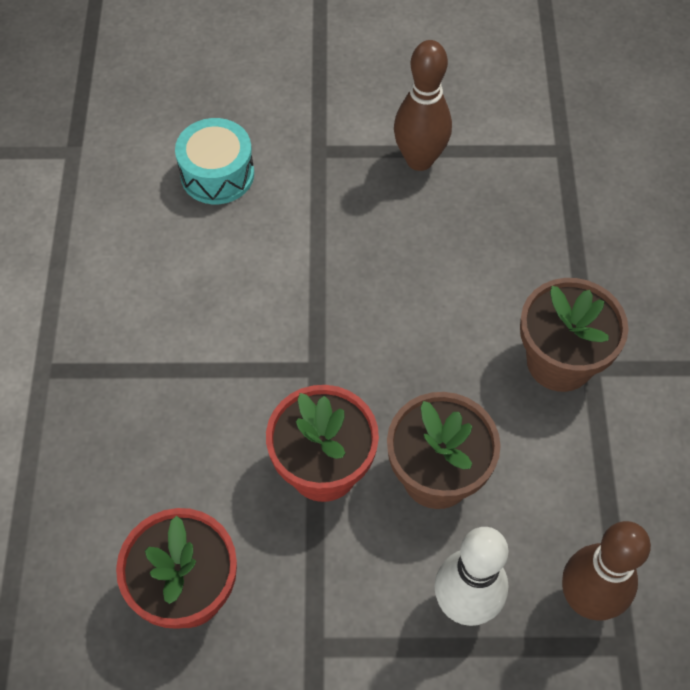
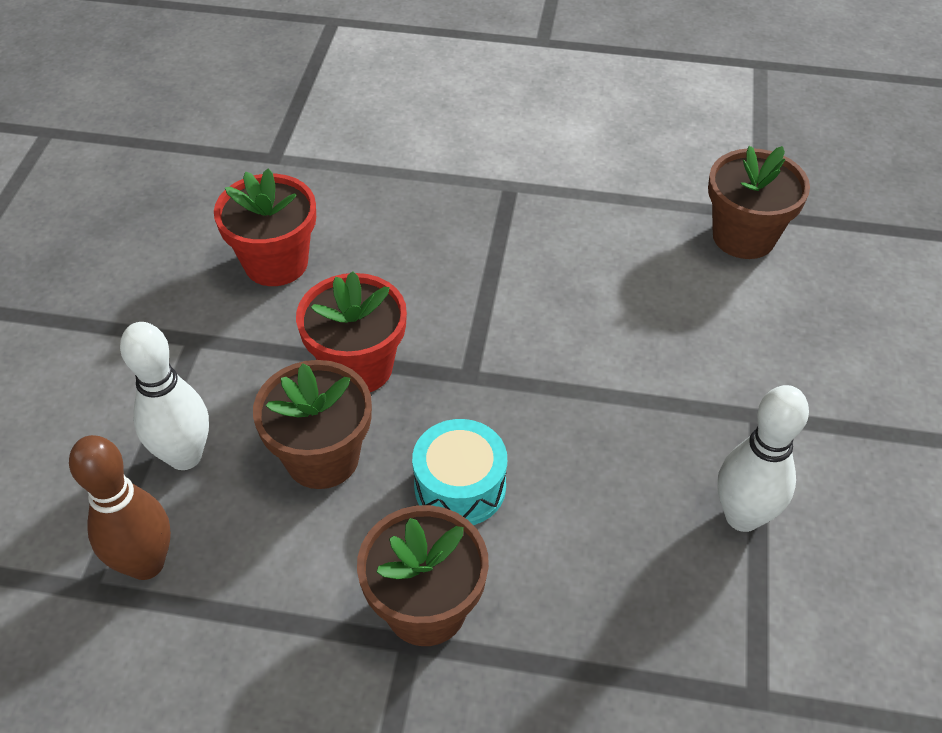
camera: 100 degrees right, 10 degrees down
(106, 163) = (743, 236): none -> brown flower pot
(217, 174) = (726, 321): turquoise drum -> turquoise drum (460, 486)
(419, 160) = (742, 516): brown bowling pin -> white bowling pin

